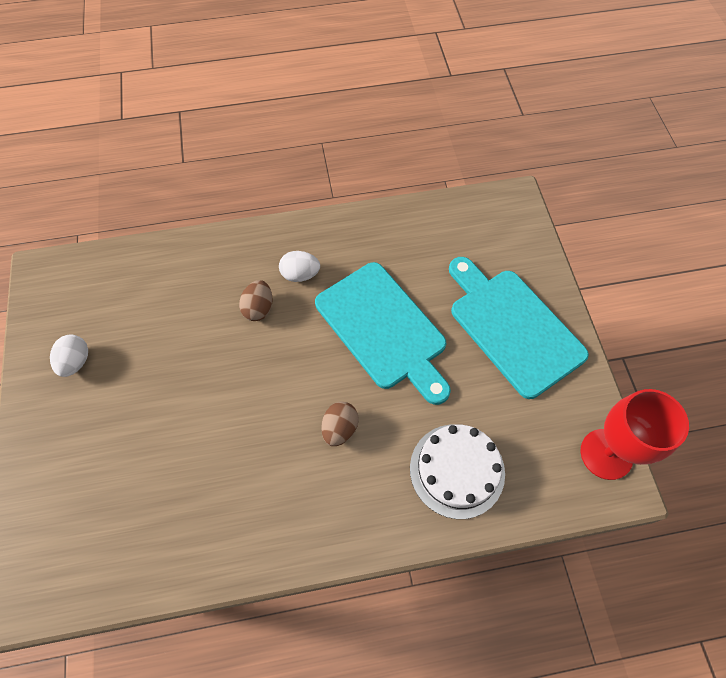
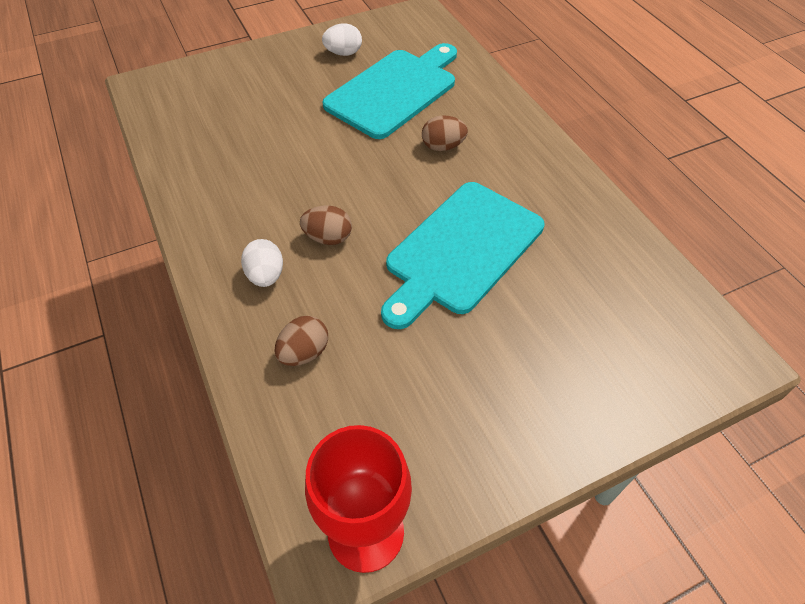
camera: 75 degrees right, 10 degrees down
(300, 274) = (498, 167): white egg -> white egg (266, 276)
(457, 470) = (304, 353): white cake -> brown egg
(512, 327) = (520, 384): turquoise cutting board -> turquoise cutting board (394, 91)

